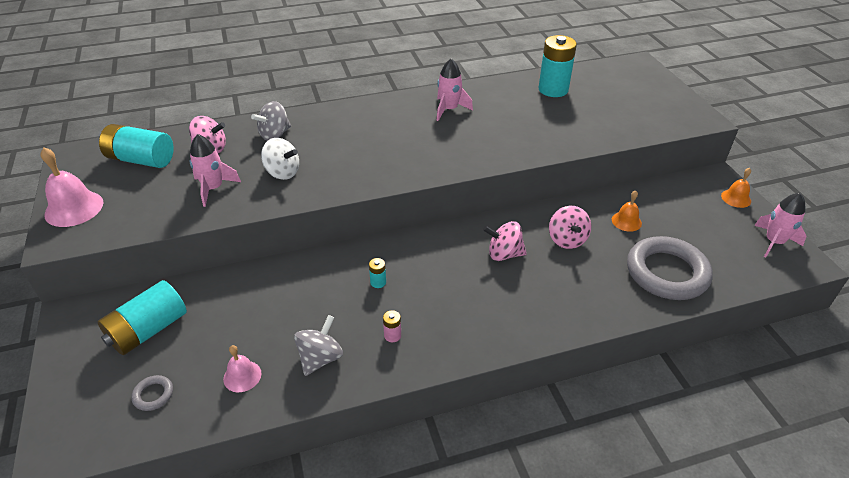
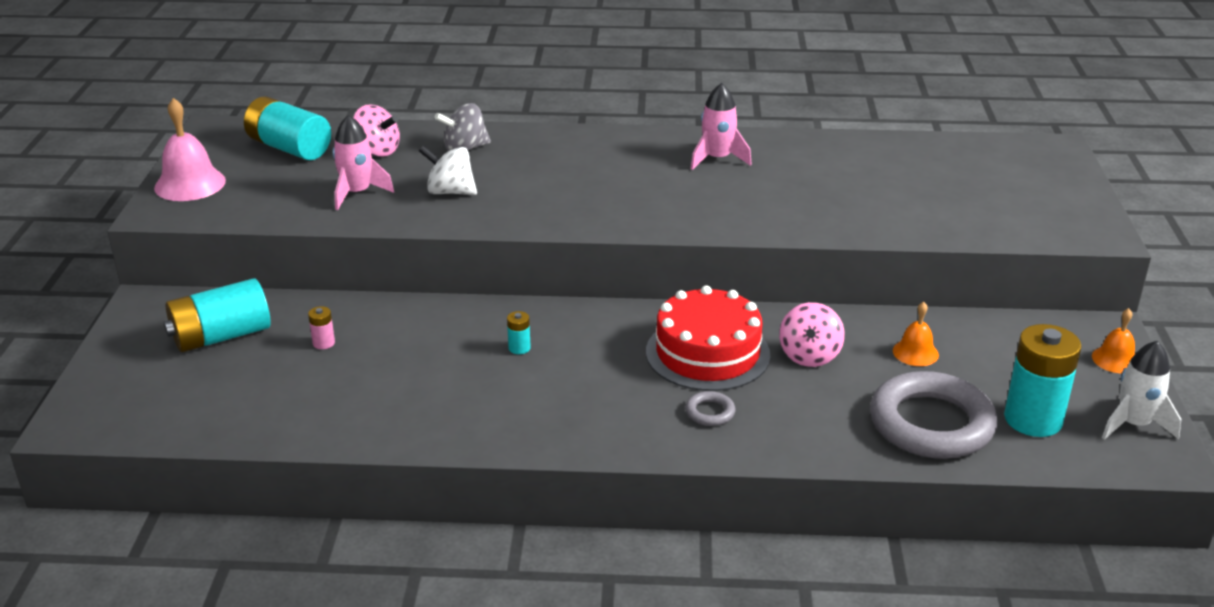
camera: 20 degrees right, 10 degrees down
(153, 395) = (196, 398): grey ring -> grey ring (710, 412)
(242, 376) = (302, 404): pink bell -> none
(282, 173) = (450, 192): white spinning top -> white spinning top turned 150 degrees clockwise
(320, 358) = (402, 408): grey spinning top -> none
(392, 335) = (503, 406): pink battery -> pink battery (323, 343)
(504, 254) = (707, 353): pink spinning top -> red cake
(553, 89) = (890, 159): turquoise battery -> turquoise battery (1033, 419)
(773, 242) = (1133, 424): pink rocket -> white rocket

